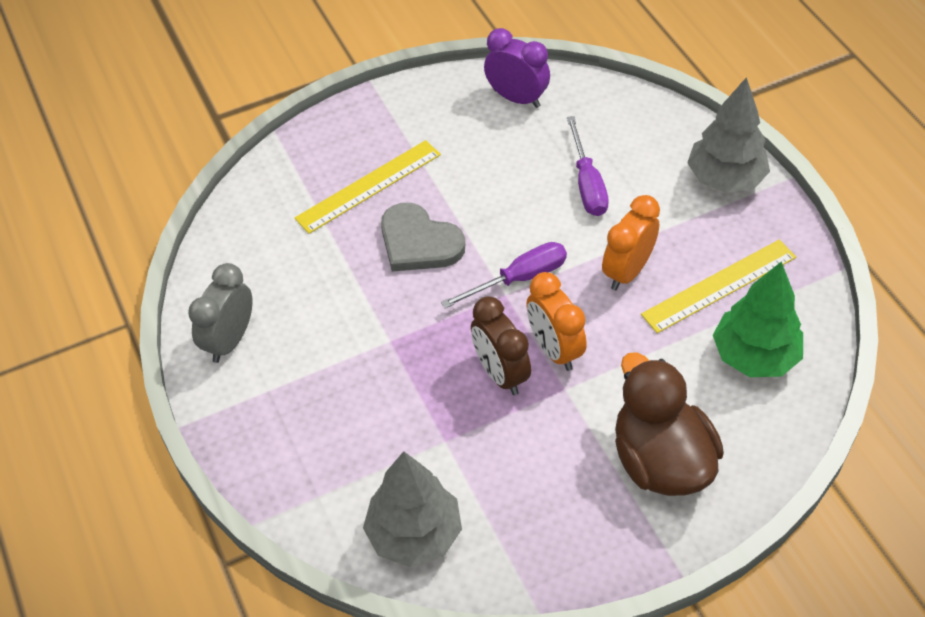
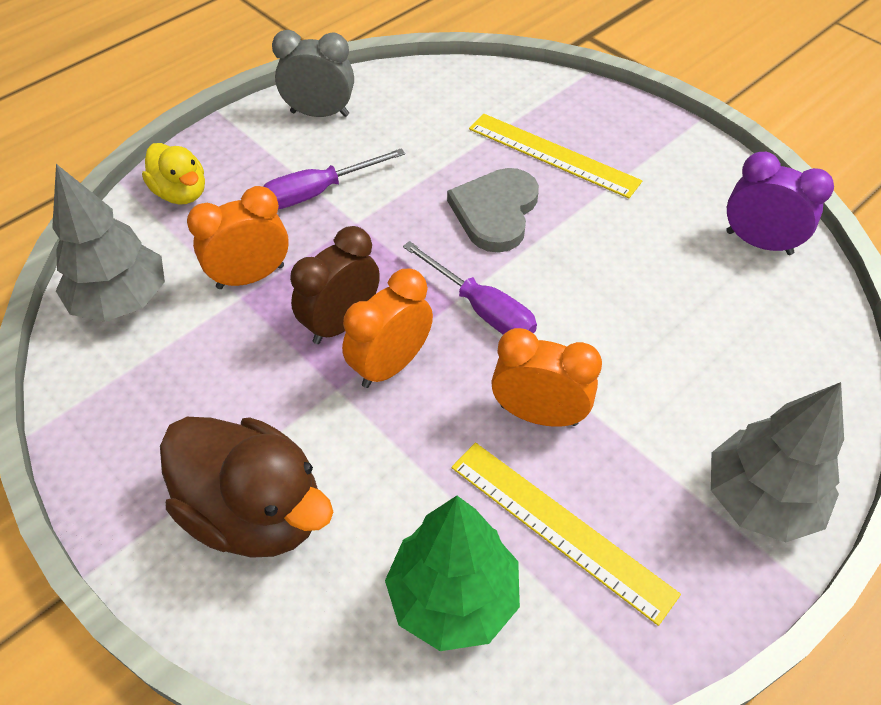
camera: 70 degrees right, 0 degrees up
(291, 471) = (181, 193): none -> yellow duck
(424, 429) = (250, 277): none -> orange clock
(516, 98) = (759, 242): purple clock -> purple clock turned 75 degrees counterclockwise
(587, 184) = (661, 341): purple screwdriver -> purple screwdriver (318, 192)
(660, 460) = (255, 512): brown duck -> brown duck turned 75 degrees clockwise

